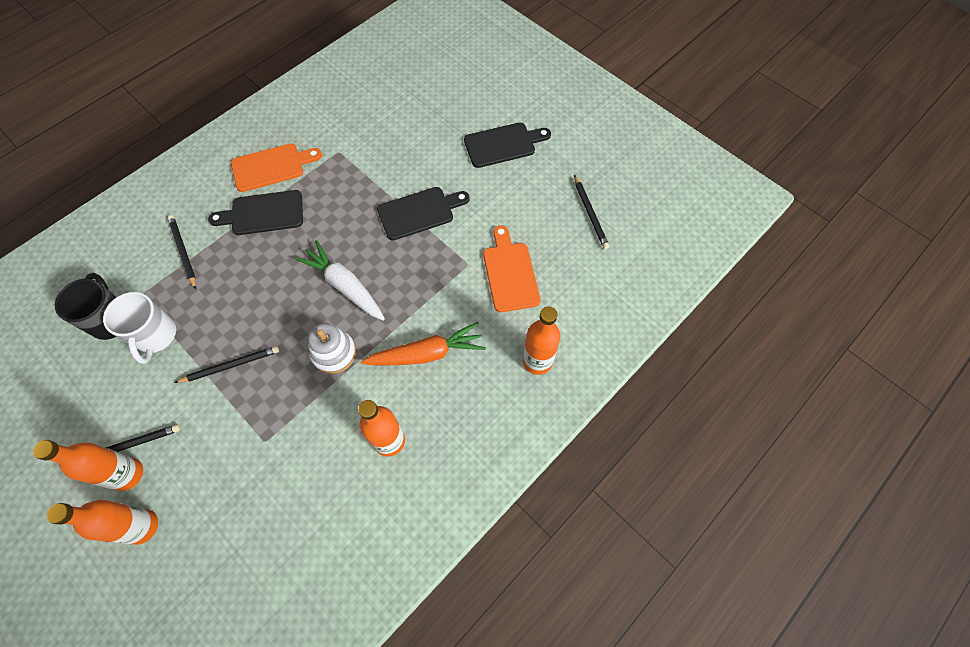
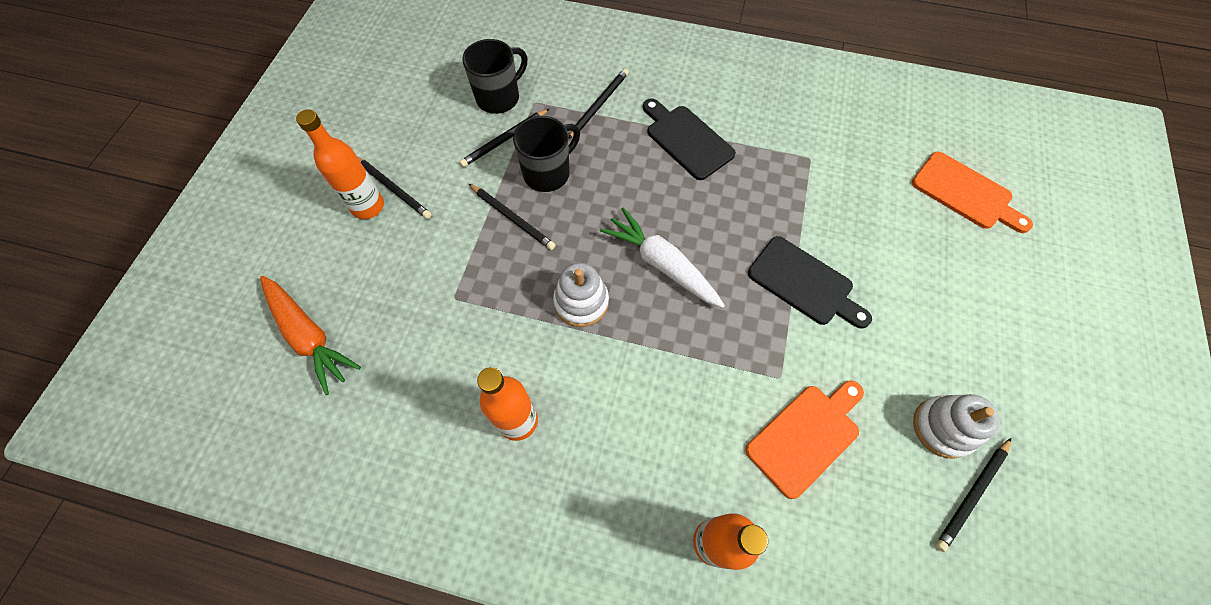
camera: 60 degrees right, 0 degrees up
(142, 526) = (327, 249): orange bottle -> none
(155, 336) = (505, 140): white mug -> black pencil
(212, 320) = (548, 173): none -> black mug
(271, 167) = (742, 113): orange cutting board -> orange cutting board (965, 193)
(345, 286) = (662, 264): white carrot -> white carrot turned 60 degrees counterclockwise
(426, 353) = (640, 399): orange carrot -> orange carrot (309, 336)
(503, 144) = (973, 321): black cutting board -> none
(549, 202) = (943, 428): none -> white stacking toy

